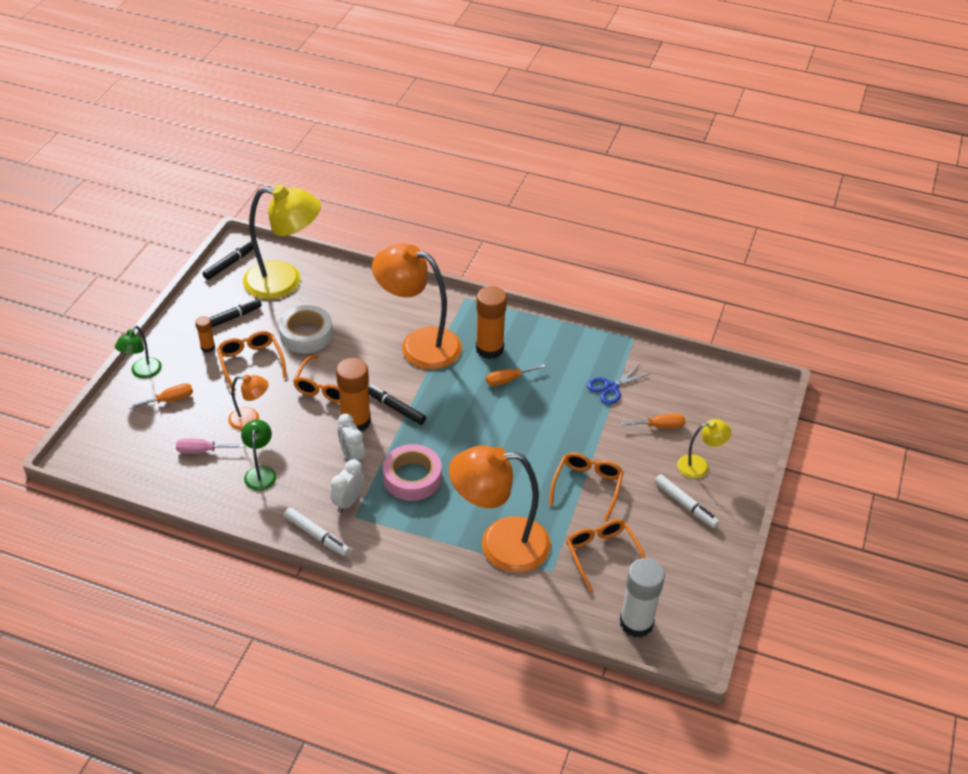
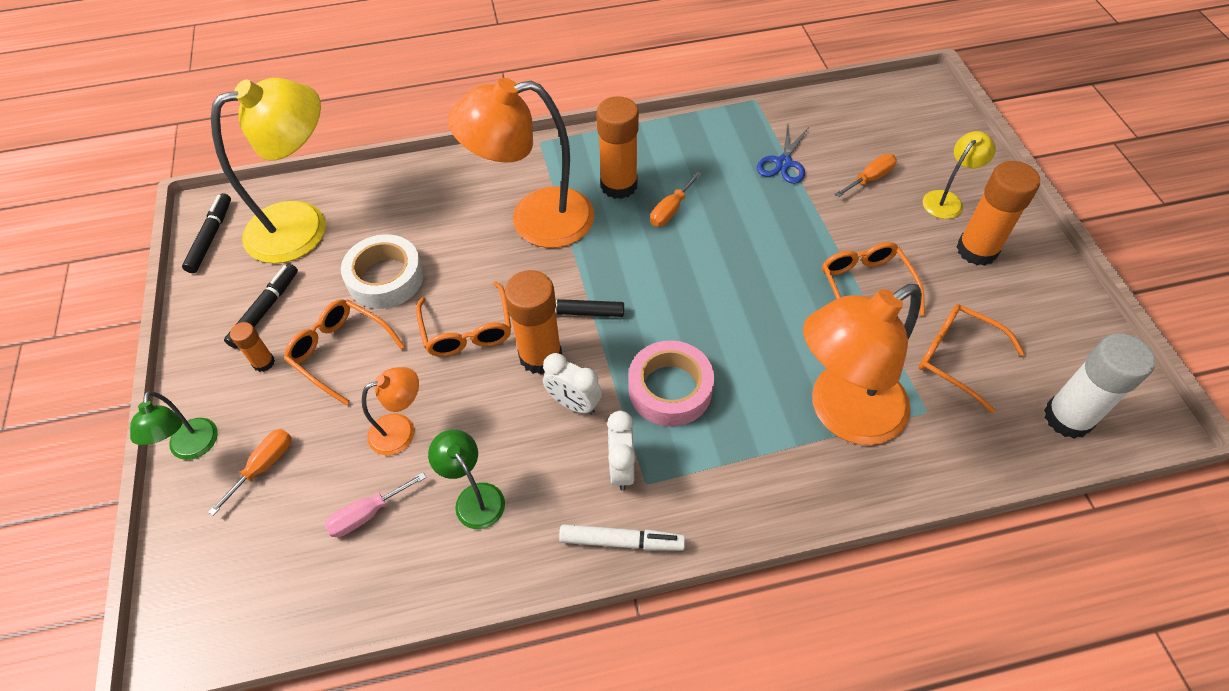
camera: 30 degrees left, 10 degrees up
(685, 504) = (976, 250): white marker -> orange glue stick

